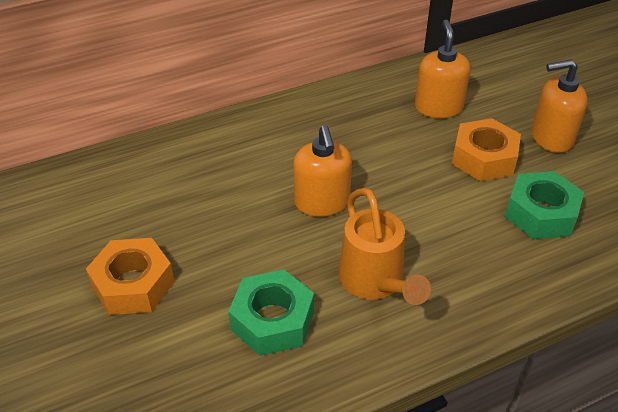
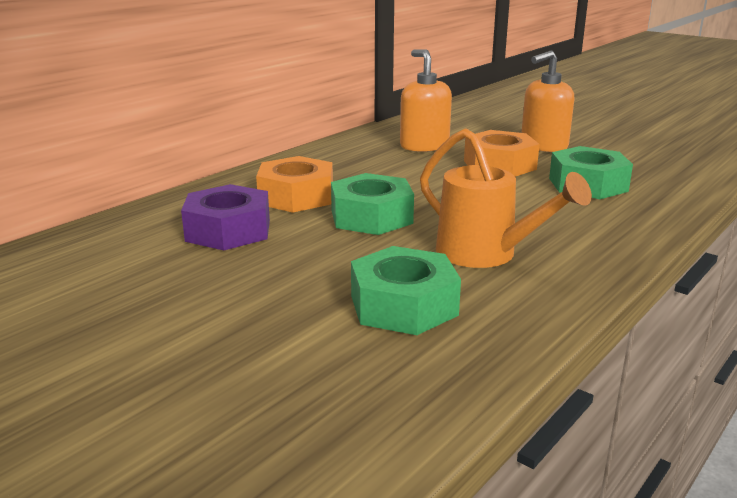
camera: 25 degrees left, 20 degrees down
(133, 284) = (196, 319): orange nut -> orange nut (296, 196)
(208, 186) = (228, 230): none -> purple nut
(322, 202) = (371, 217): orange soap dispenser -> green nut

